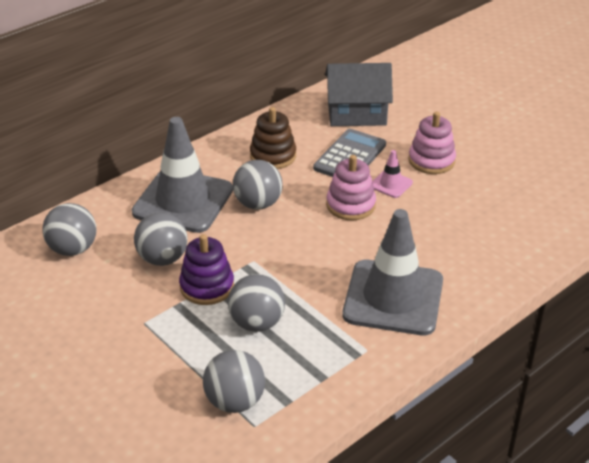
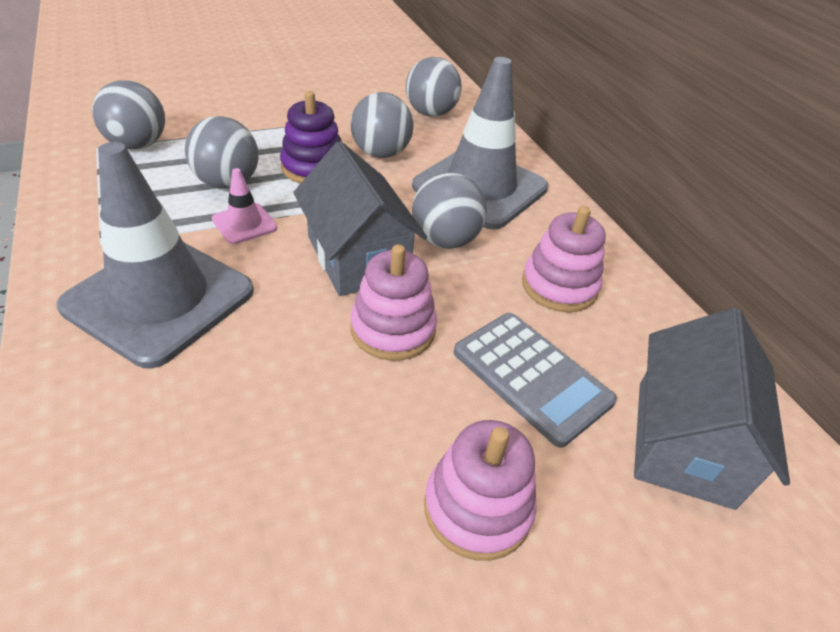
camera: 105 degrees right, 5 degrees up
(273, 156) = (559, 286): brown stacking toy -> pink stacking toy
(300, 234) = (358, 257): none -> grey house
(391, 184) = (425, 403): pink traffic cone -> pink traffic cone (244, 224)

